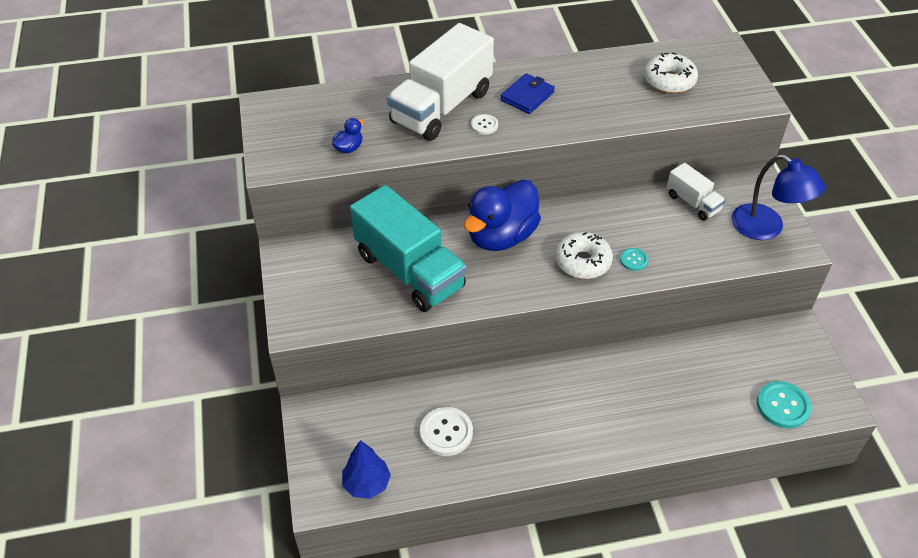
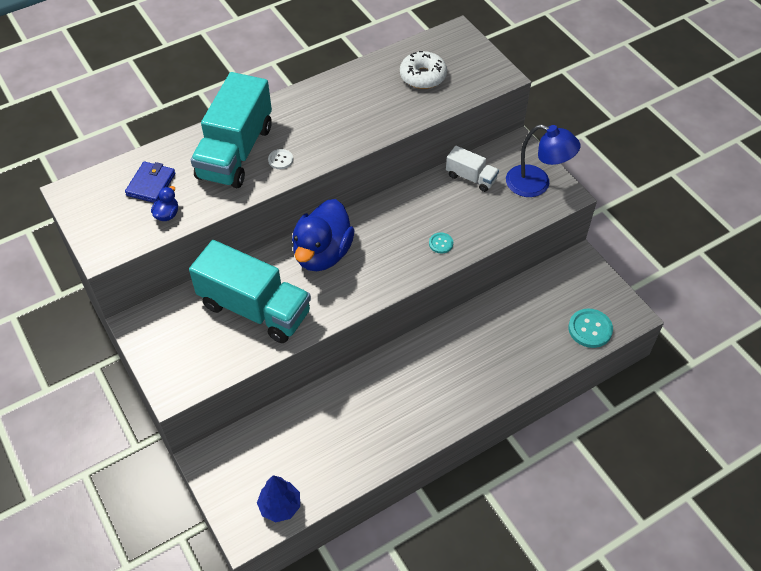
camera: 20 degrees left, 5 degrees up
(441, 107) = (235, 152): white truck -> turquoise truck
(446, 432) = (330, 439): white button -> none
(527, 96) = (307, 122): blue wallet -> blue wallet (151, 184)
(583, 262) = (400, 257): white donut -> none

